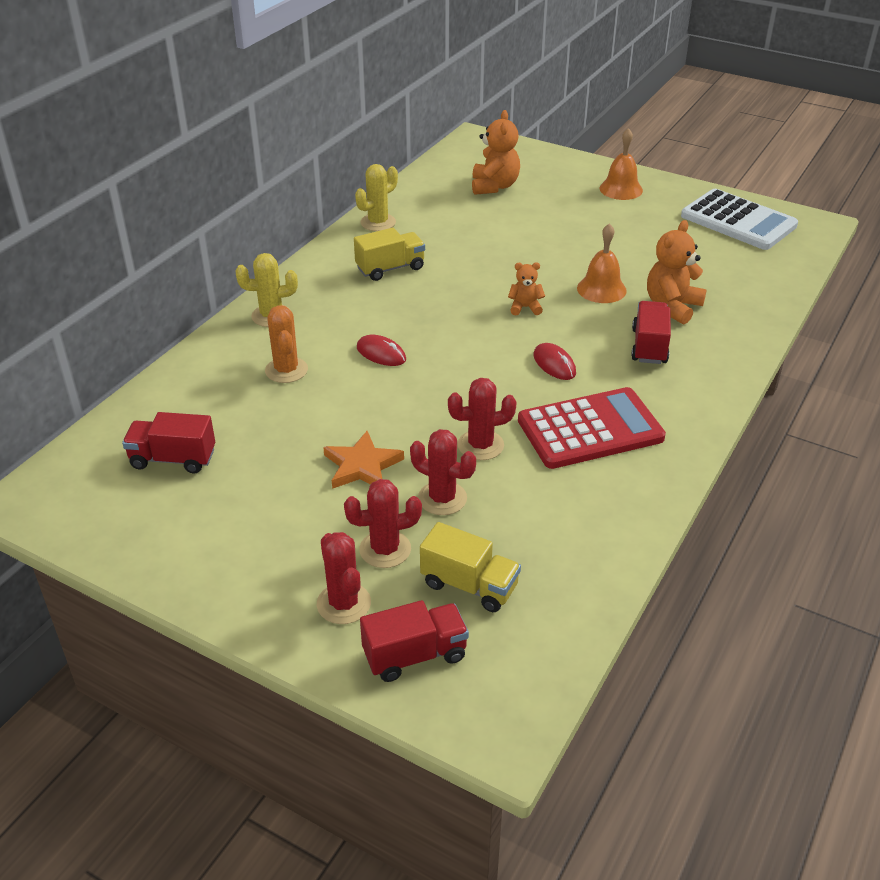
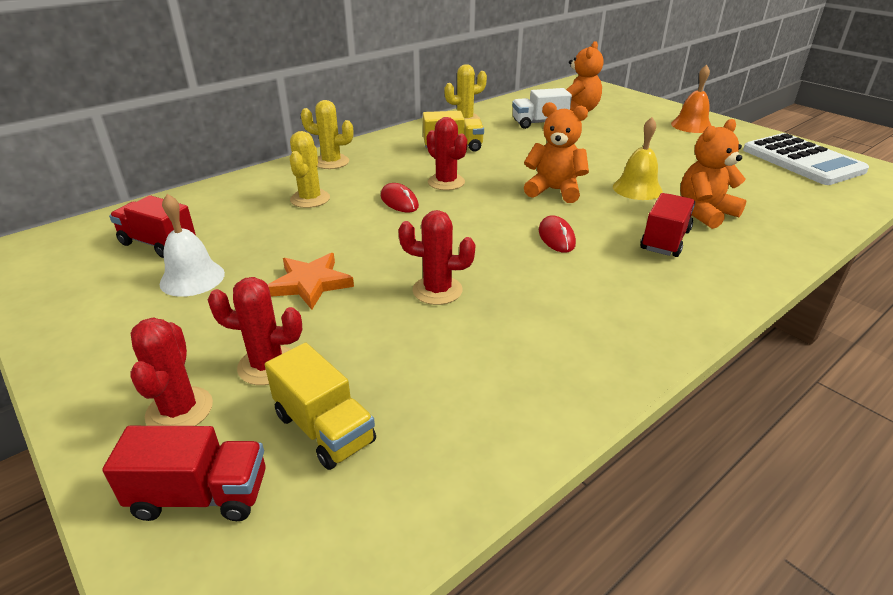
camera: 20 degrees right, 5 degrees down
(244, 487) = (192, 278): none -> white bell
(286, 370) = (310, 199): orange cactus -> yellow cactus
(442, 498) = (363, 330): red cactus -> red cactus (446, 182)
(463, 214) = (539, 123): none -> white truck
(525, 307) = (554, 190): orange teddy bear -> orange teddy bear, size x1.77
(590, 429) = (562, 300): red calculator -> none
(601, 289) = (637, 189): orange bell -> yellow bell

